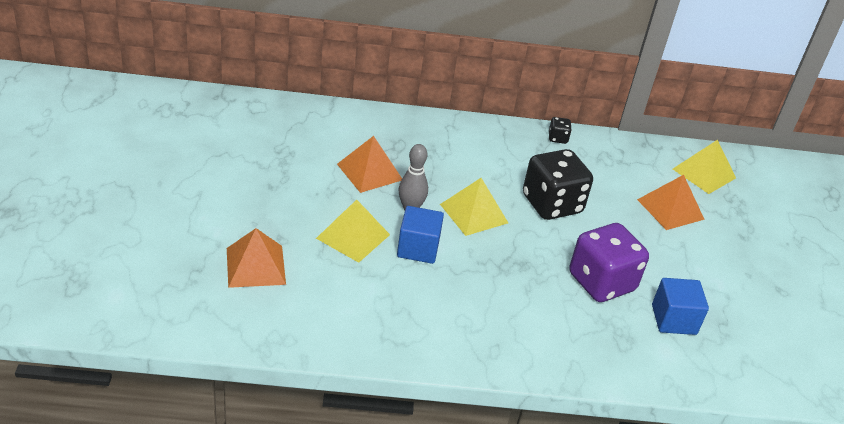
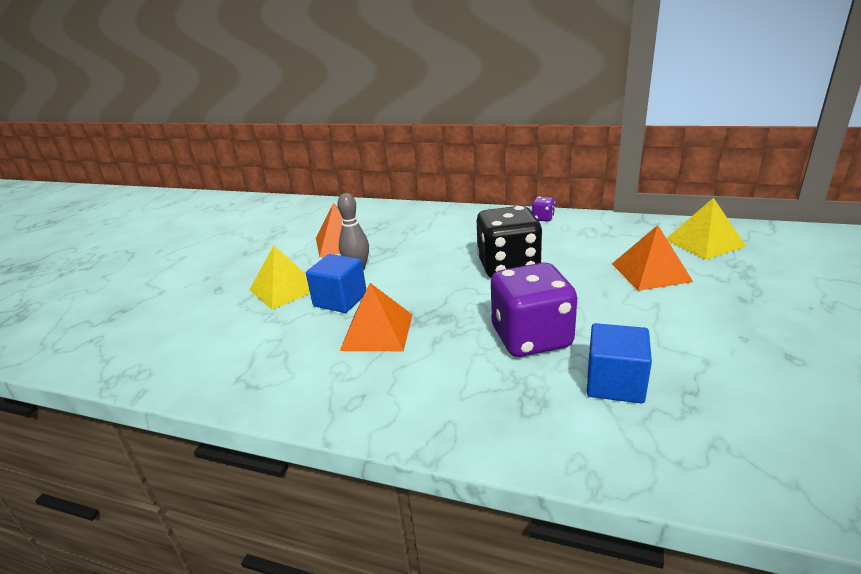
camera: 25 degrees right, 10 degrees down
(255, 266) = (175, 309): orange pyramid -> orange pyramid (377, 332)
(474, 213) = (419, 273): yellow pyramid -> none
(557, 138) = (543, 218): black dice -> purple dice

